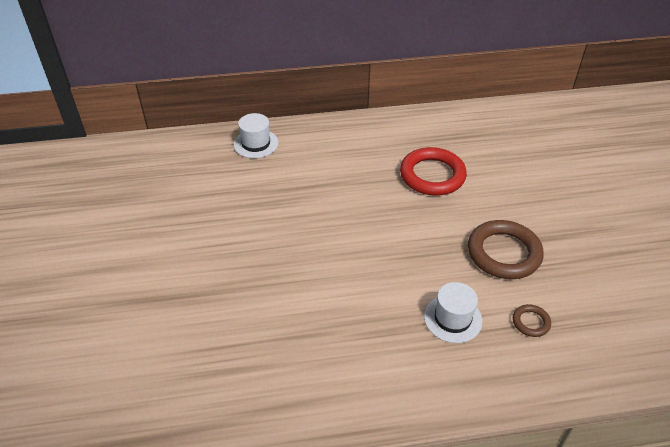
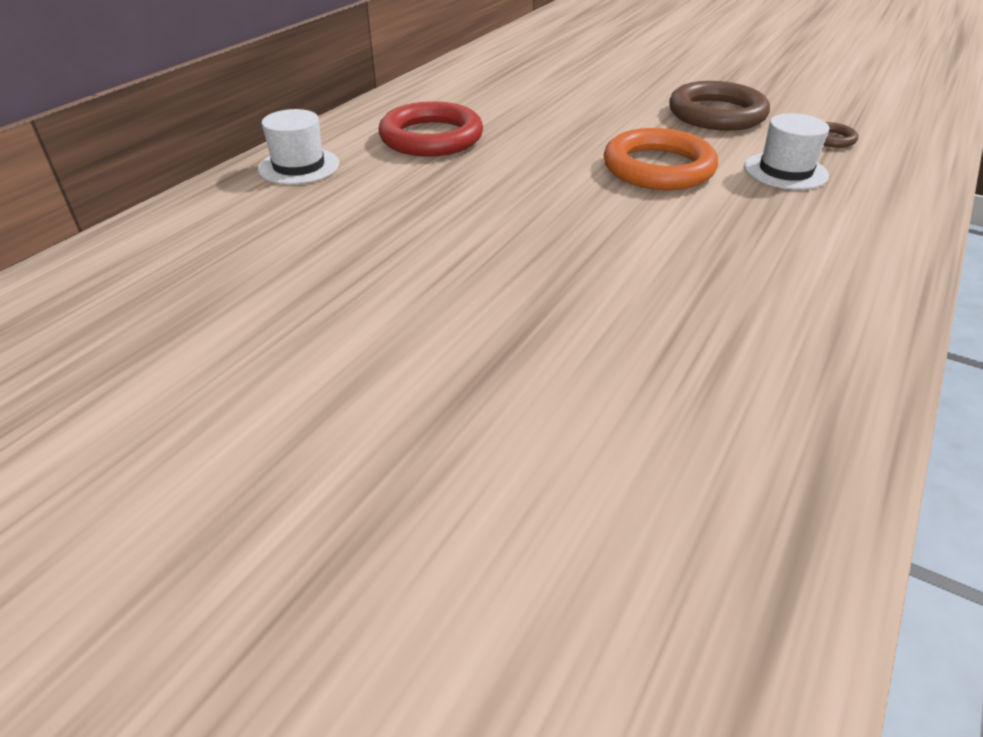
camera: 50 degrees left, 5 degrees down
(394, 263) = (658, 168): none -> orange ring
(432, 175) = (548, 100): red ring -> red ring (431, 137)

